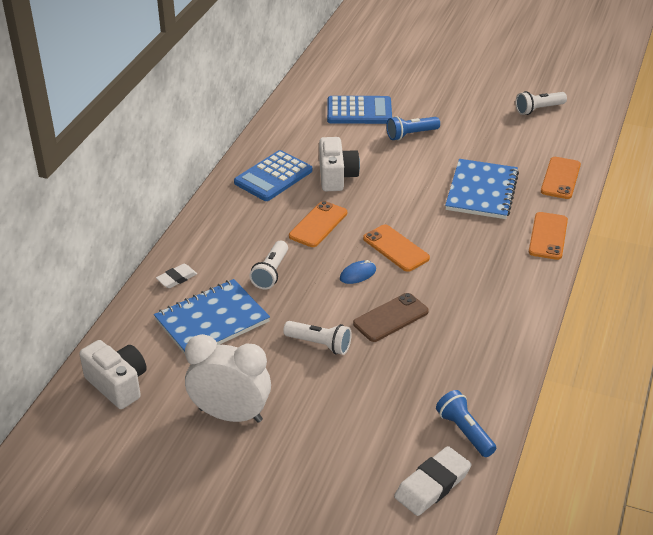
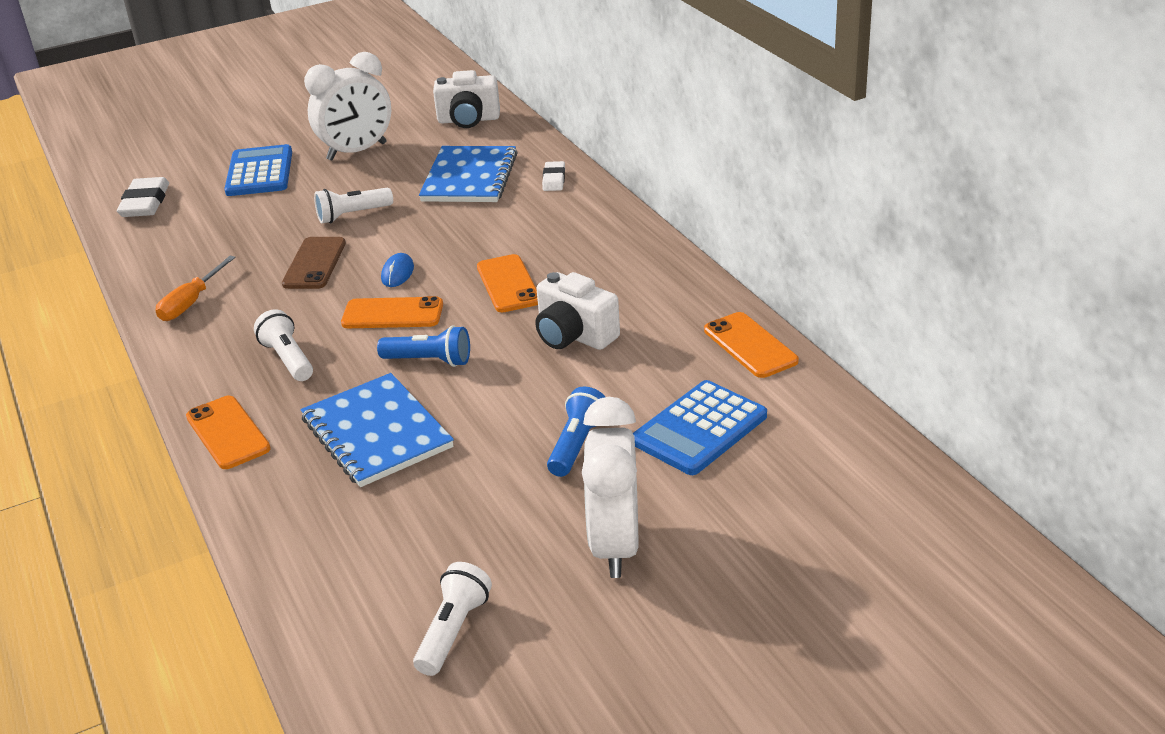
camera: 135 degrees right, 5 degrees down
(271, 273) = (481, 228): white flashlight -> white flashlight (288, 359)
(273, 177) = (640, 292): blue calculator -> blue calculator (260, 172)
(451, 98) = (615, 545): none -> white clock
(464, 431) = (150, 238): blue flashlight -> blue flashlight (429, 361)
(491, 341) = (191, 302): none -> orange screwdriver
(560, 178) = (287, 523): orange phone -> orange phone (750, 345)

